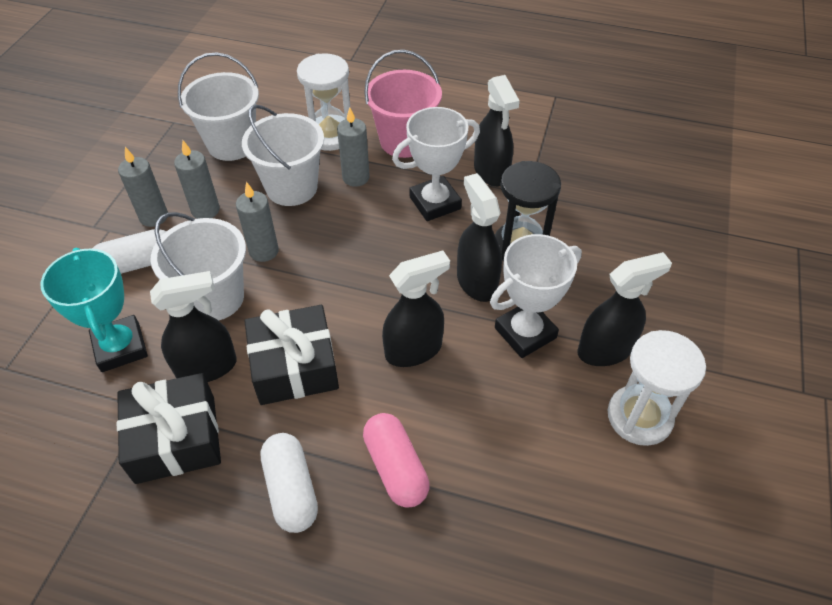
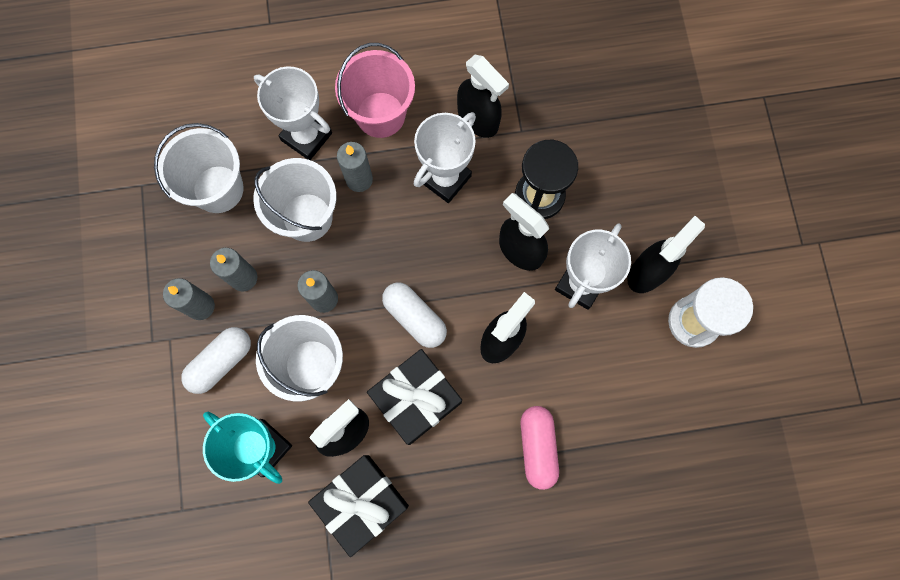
camera: 25 degrees left, 25 degrees up
(291, 490) = (472, 500): white capsule -> white capsule (415, 318)
(330, 135) = (306, 137): white hourglass -> white trophy
(396, 467) = (537, 447): pink capsule -> pink capsule turned 45 degrees clockwise

